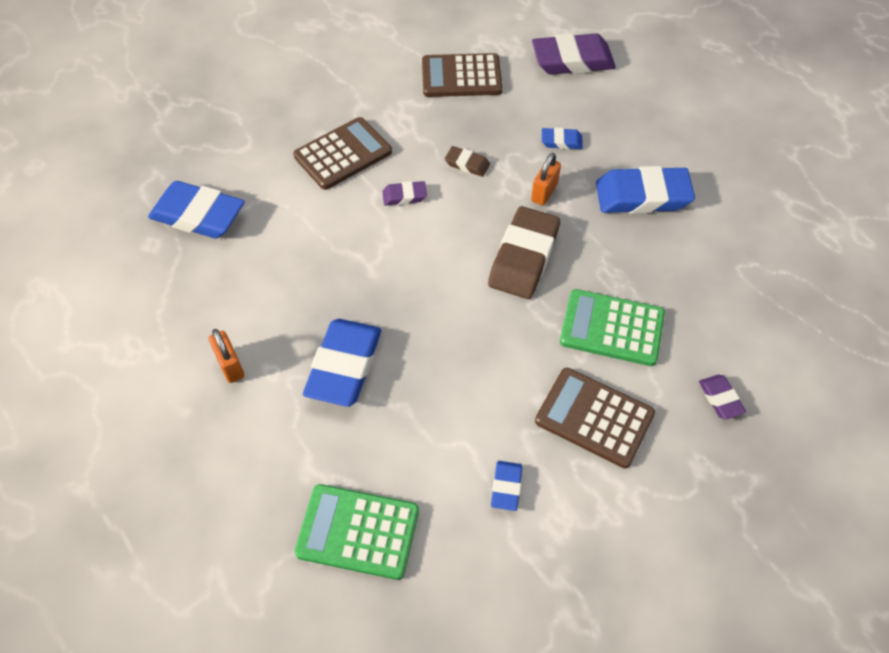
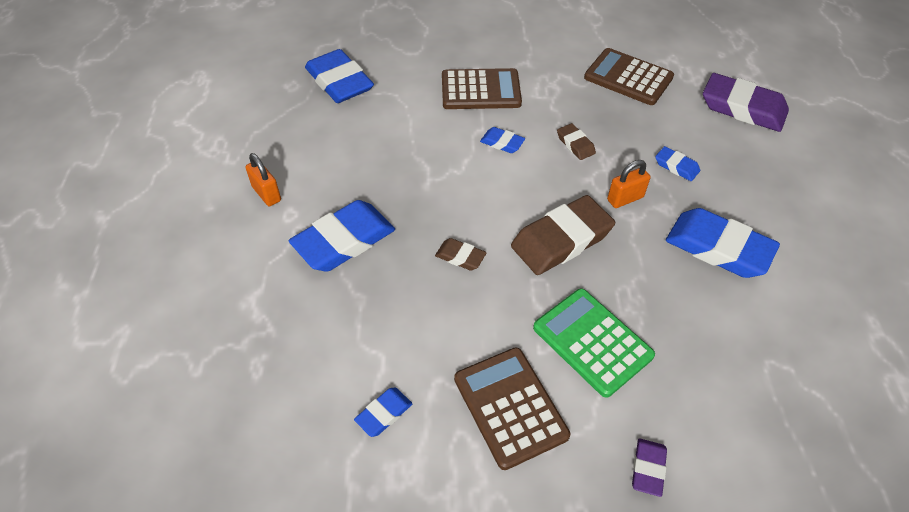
camera: 35 degrees right, 5 degrees down
(230, 365) = (266, 194): orange padlock -> orange padlock turned 45 degrees counterclockwise
(358, 532) = (242, 369): green calculator -> none
(404, 196) = (502, 143): purple eraser -> blue eraser
(456, 320) = (460, 257): none -> brown eraser

